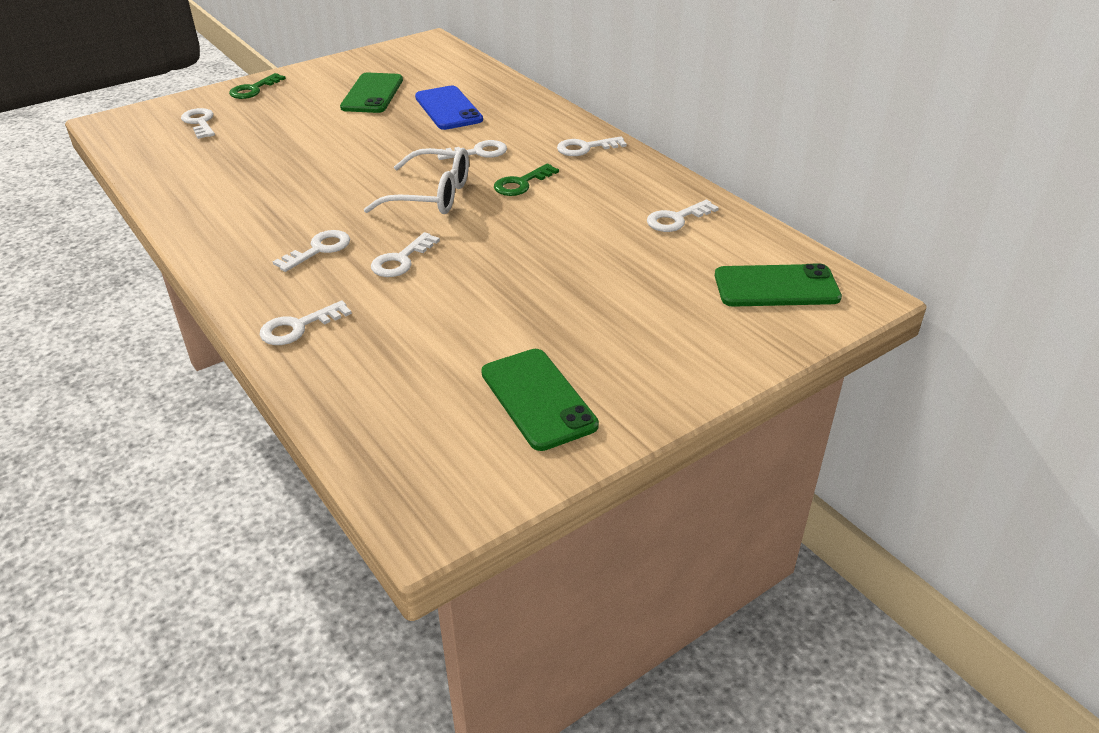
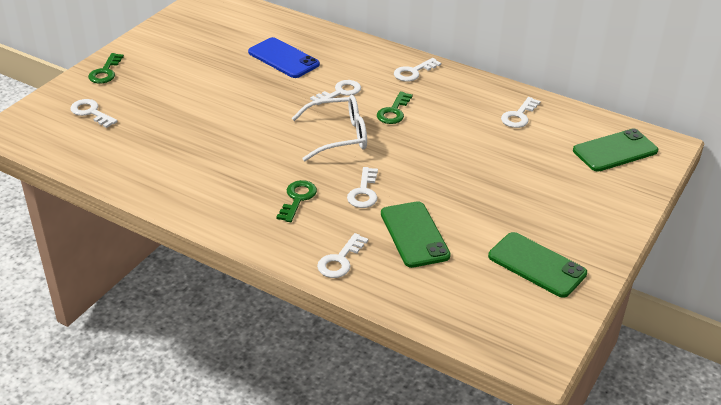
camera: 25 degrees left, 0 degrees up
(319, 249) = (297, 198): white key -> green key
(372, 94) = (210, 56): green phone -> green phone (414, 234)

